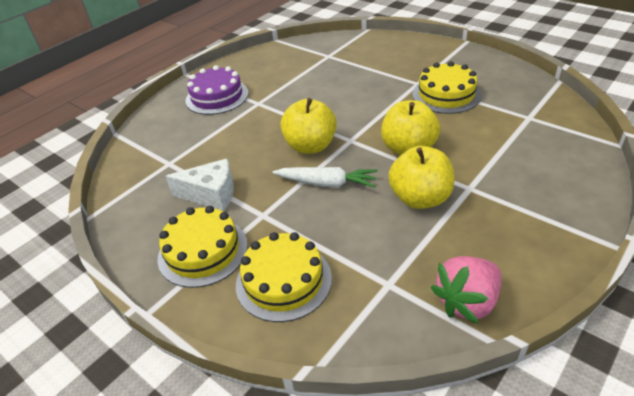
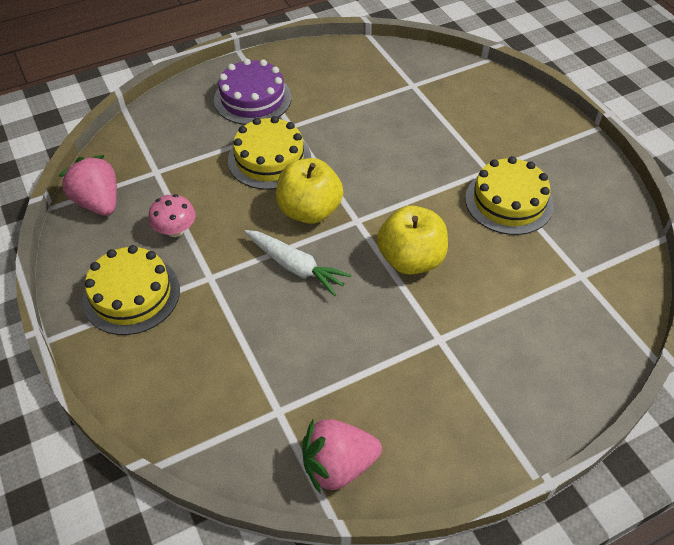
camera: 20 degrees right, 10 degrees up
(131, 199) = (98, 202): none -> pink strawberry
(211, 194) = (175, 230): white cheese -> pink mushroom
(283, 281) = (185, 361): yellow cake -> yellow cake (269, 159)
(420, 198) = (377, 328): yellow apple -> none

